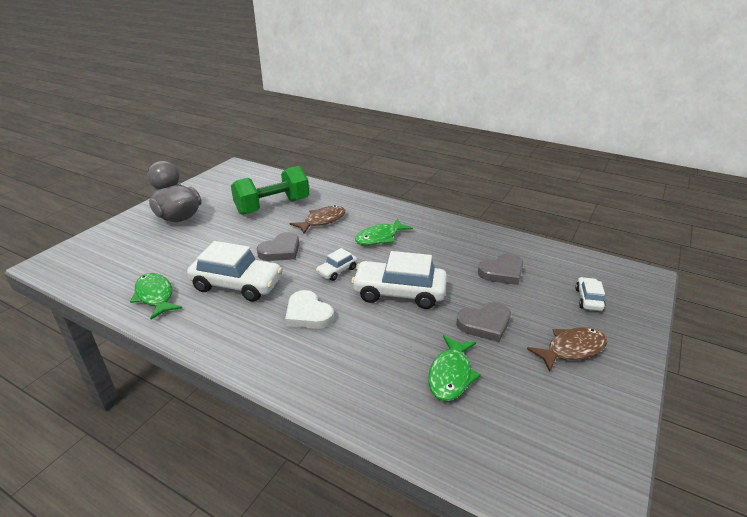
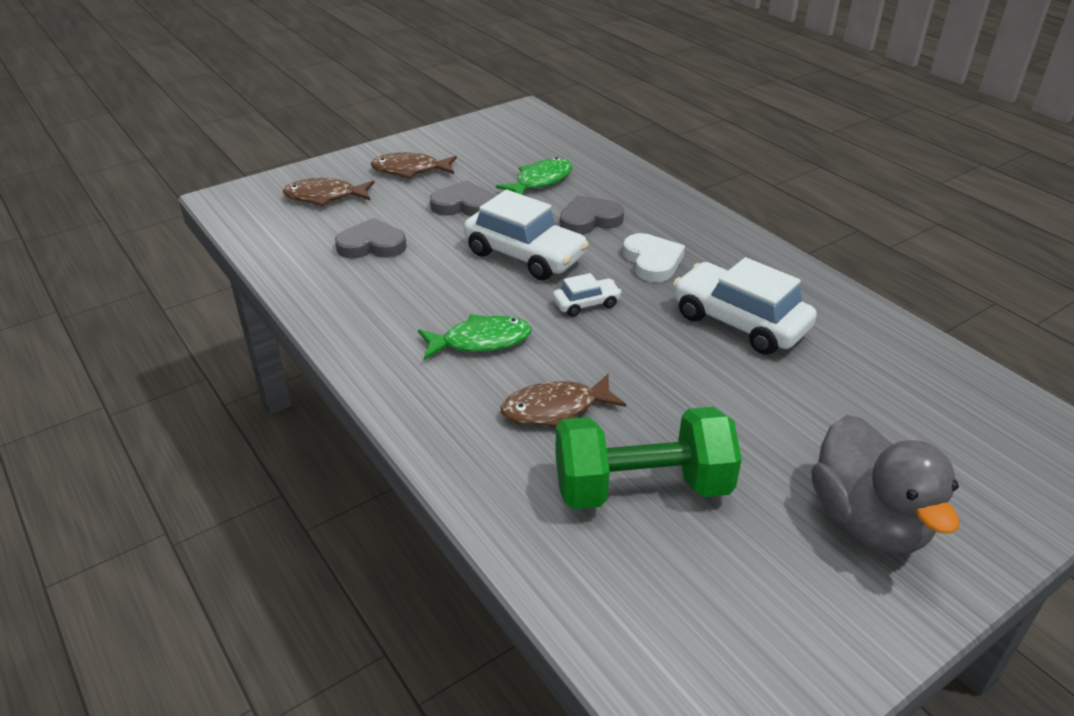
camera: 155 degrees left, 5 degrees up
(155, 296) = (862, 336): green fish -> none
(280, 250) = (658, 363): grey heart -> grey heart (589, 220)
(588, 299) = (325, 197): white car -> brown fish

